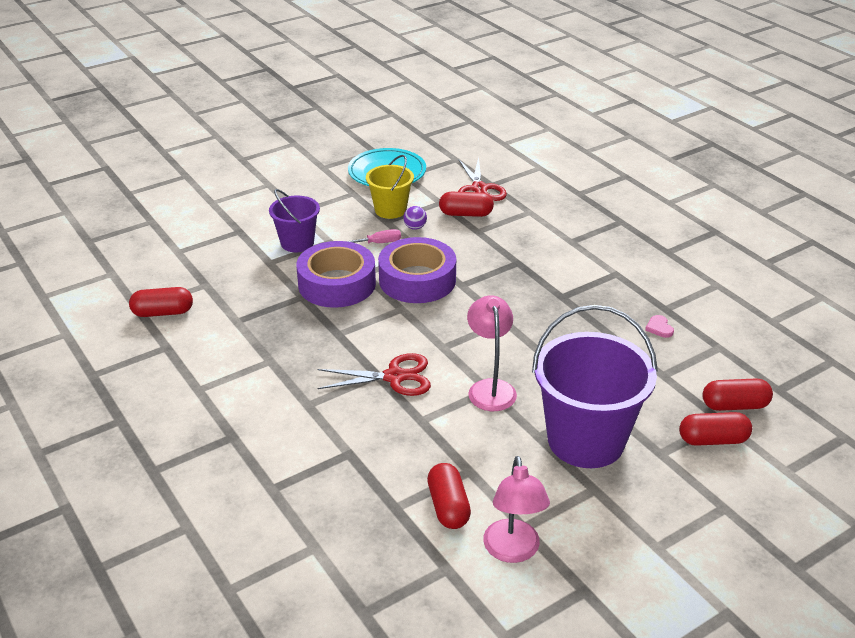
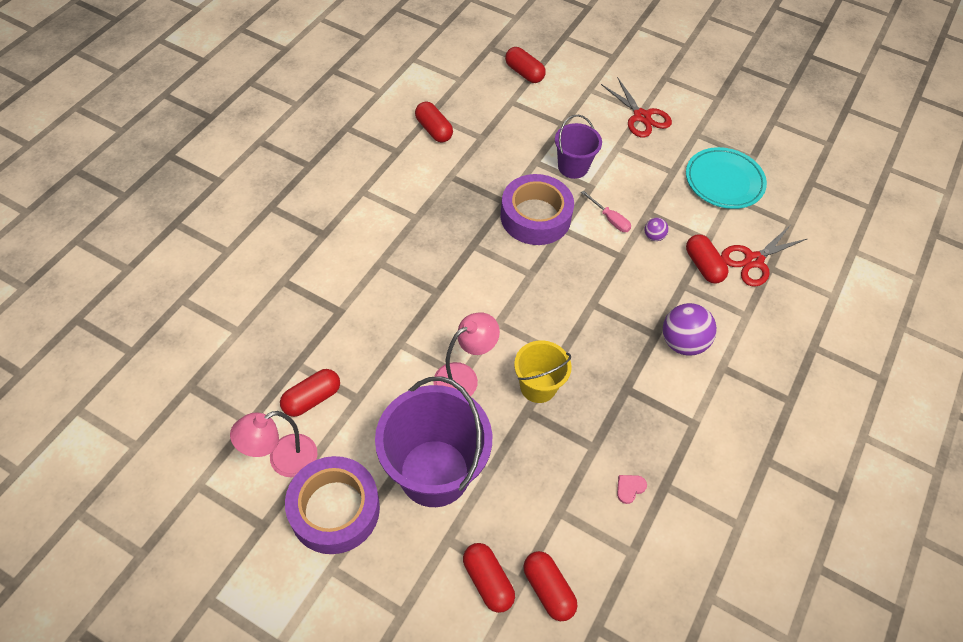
camera: 60 degrees right, 20 degrees up
(149, 231) = (524, 73): none -> red capsule
(390, 210) = (667, 208): yellow bucket -> yellow bucket (538, 386)
(394, 377) = (441, 304): red scissors -> red scissors (641, 117)
(417, 280) = (577, 269): purple tape -> purple tape (334, 509)
(535, 251) = (682, 342): none -> purple ball

